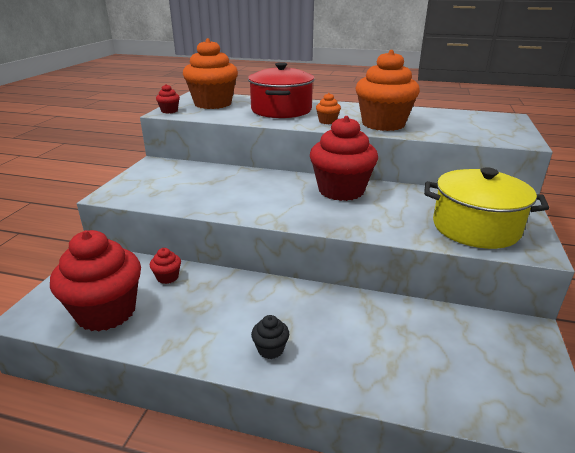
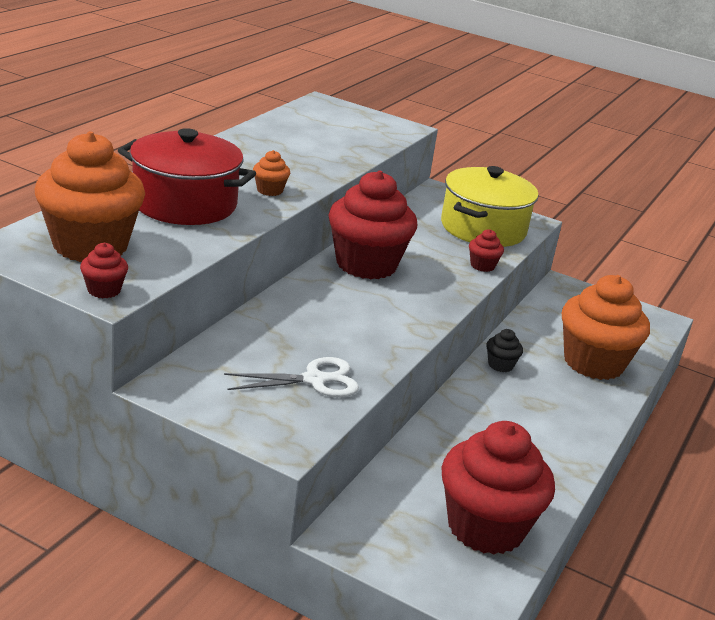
camera: 80 degrees left, 0 degrees up
(167, 277) = (421, 469): red cupcake -> red cupcake (482, 266)
(177, 193) = (314, 380): none -> white scissors
(270, 349) = (570, 418): black cupcake -> black cupcake (500, 365)
(383, 124) = (305, 165): orange cupcake -> orange cupcake (593, 363)

